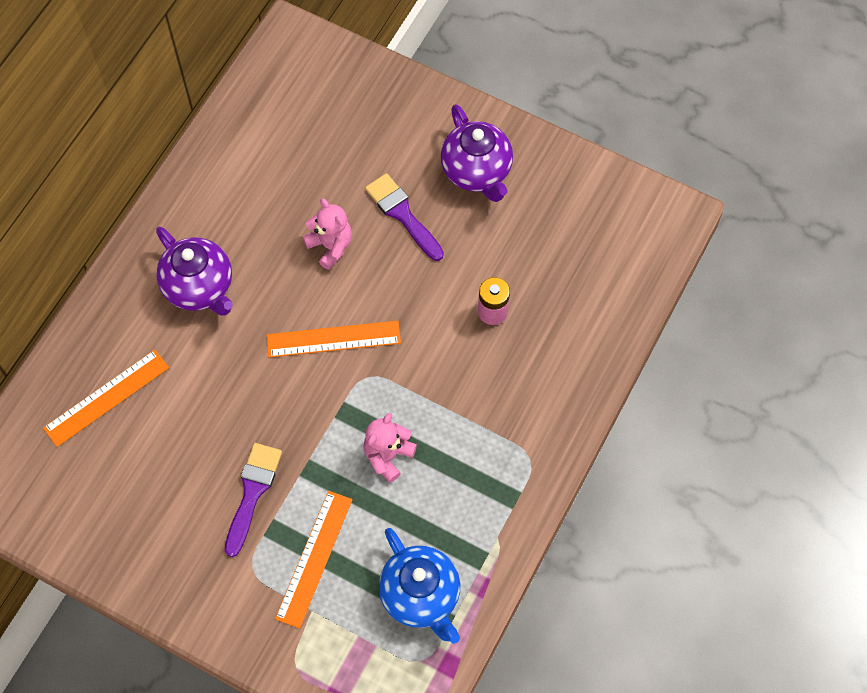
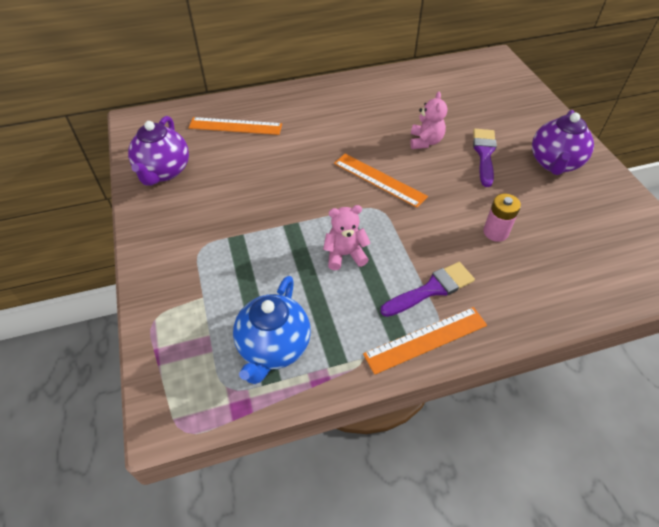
camera: 45 degrees right, 15 degrees down
(199, 287) = (335, 115): purple teapot -> purple teapot (164, 172)
(252, 492) = (248, 214): purple brush -> purple brush (431, 289)
(314, 558) = (239, 271): orange ruler -> orange ruler (426, 339)

